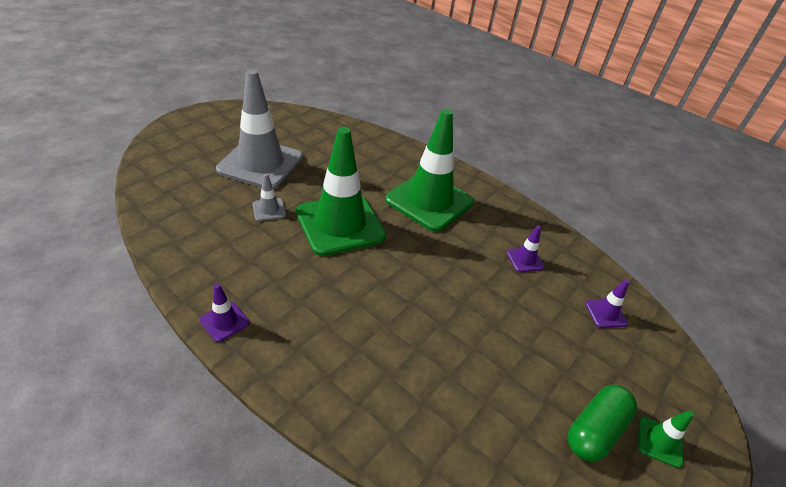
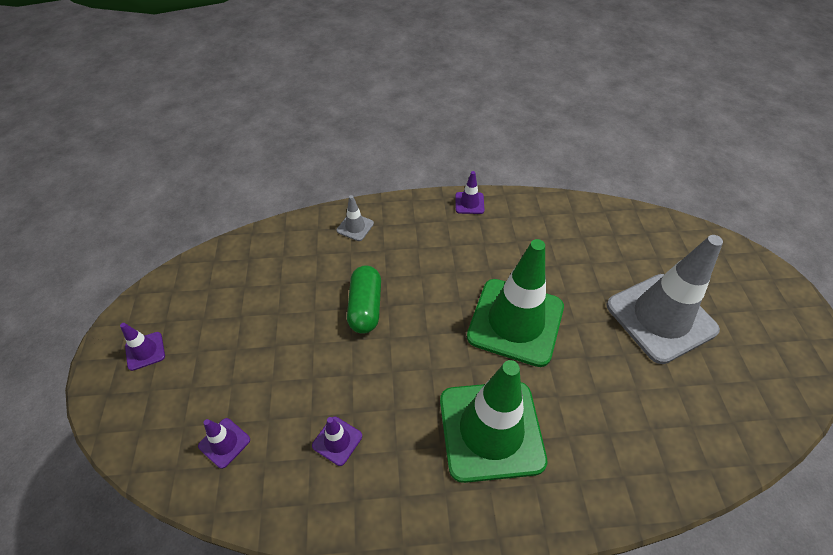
camera: 140 degrees right, 10 degrees up
(269, 210) = (574, 283): grey traffic cone -> grey traffic cone (355, 227)
(595, 430) = (196, 322): green capsule -> green capsule (365, 307)
(659, 442) = (145, 351): green traffic cone -> purple traffic cone

